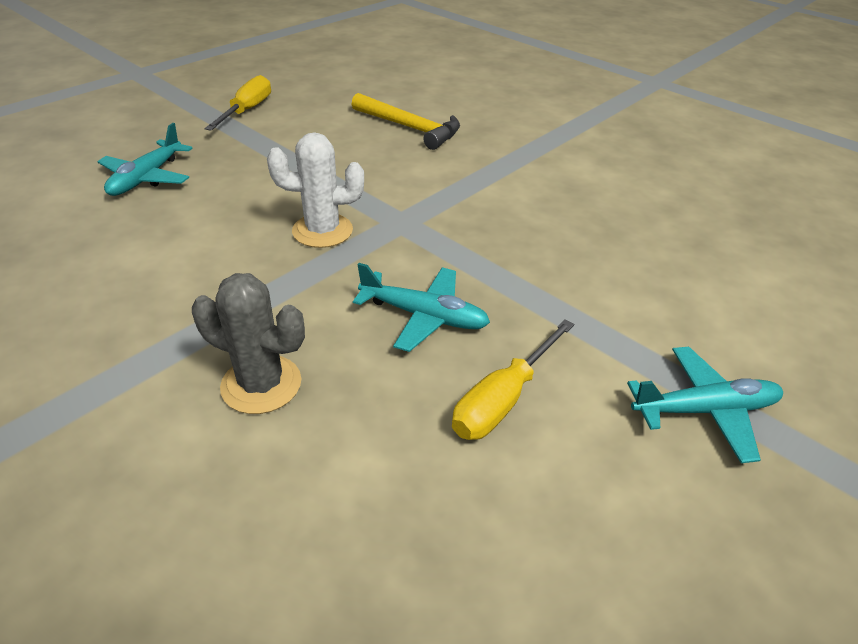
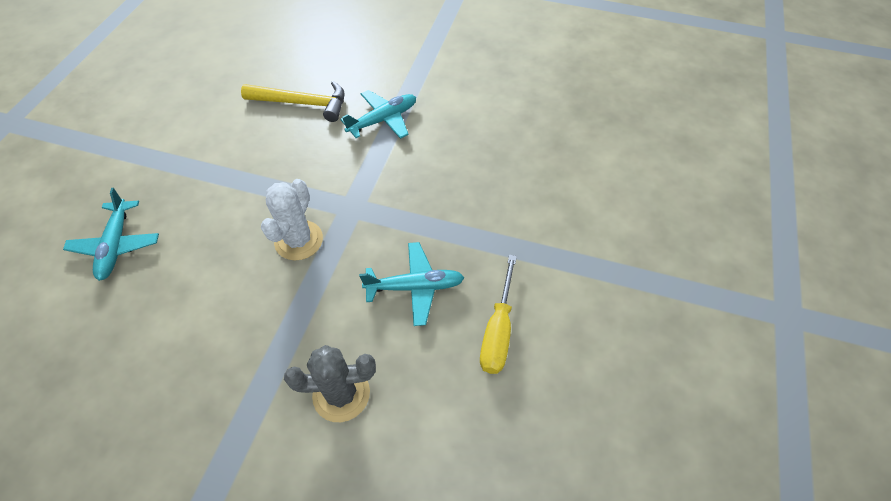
camera: 25 degrees left, 15 degrees up
(247, 110) = (150, 133): yellow screwdriver -> none
(322, 231) = (299, 240): white cactus -> white cactus turned 45 degrees counterclockwise
(704, 410) = (612, 283): turquoise plane -> turquoise plane (383, 120)

